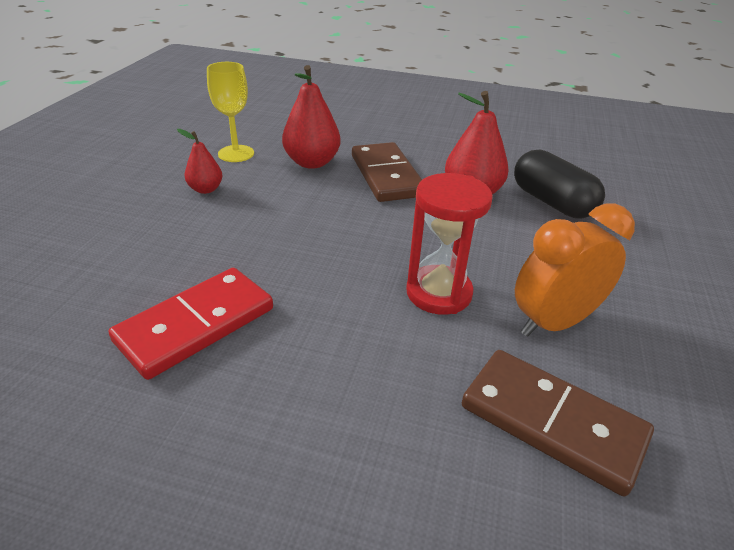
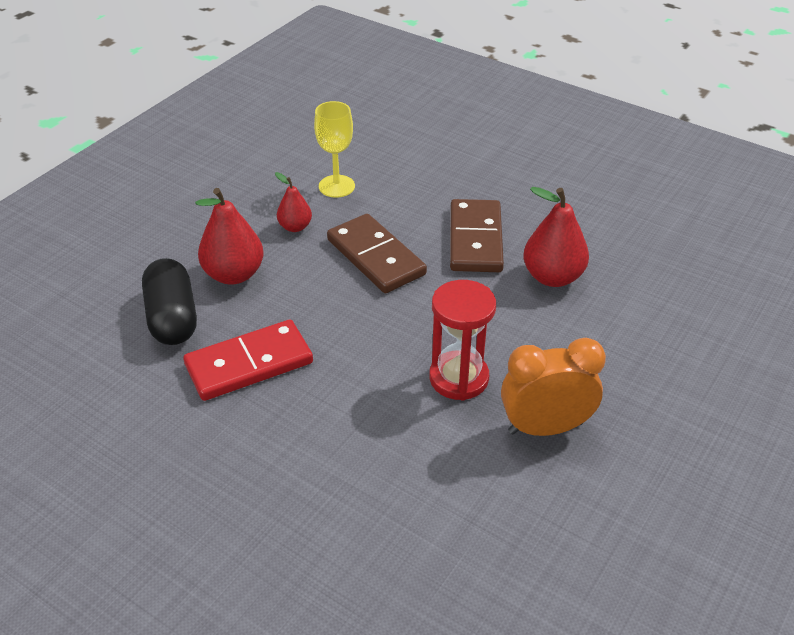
camera: 20 degrees right, 5 degrees up
(312, 162) = (407, 210): red pear -> red pear (234, 274)
(551, 202) = (631, 303): black capsule -> black capsule (172, 318)
(552, 422) = (488, 505): brown domino -> brown domino (375, 257)

